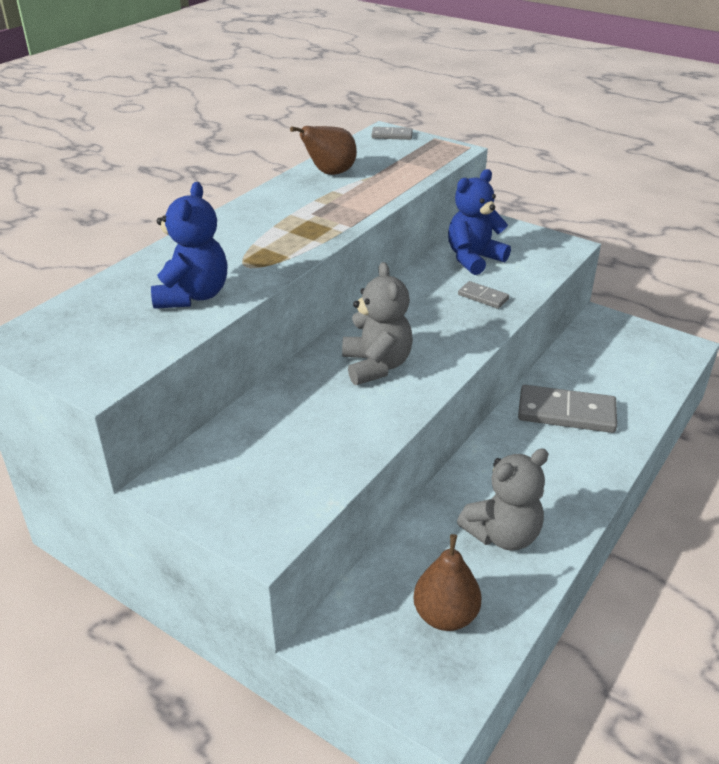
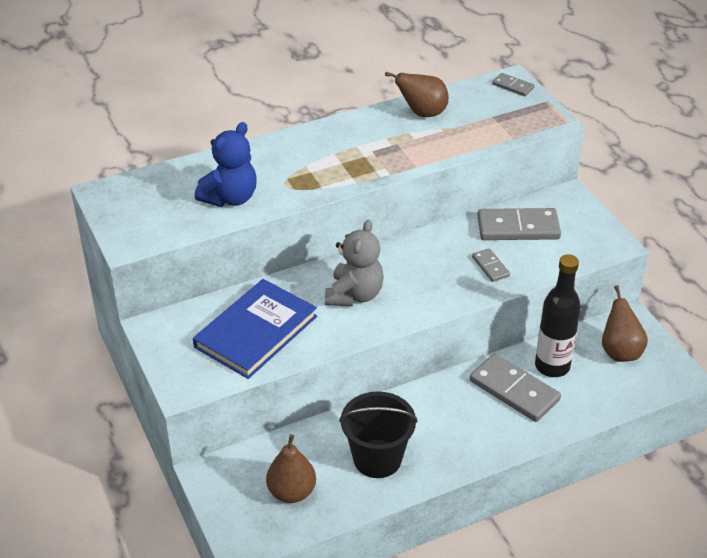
camera: 30 degrees right, 5 degrees up
(300, 441) = (256, 331): none -> blue book
(474, 259) = (518, 228): blue teddy bear -> grey domino
(503, 535) = (377, 459): grey teddy bear -> black bucket
(577, 379) = (552, 366): none -> black bottle
(619, 346) = (620, 352): none -> brown pear

